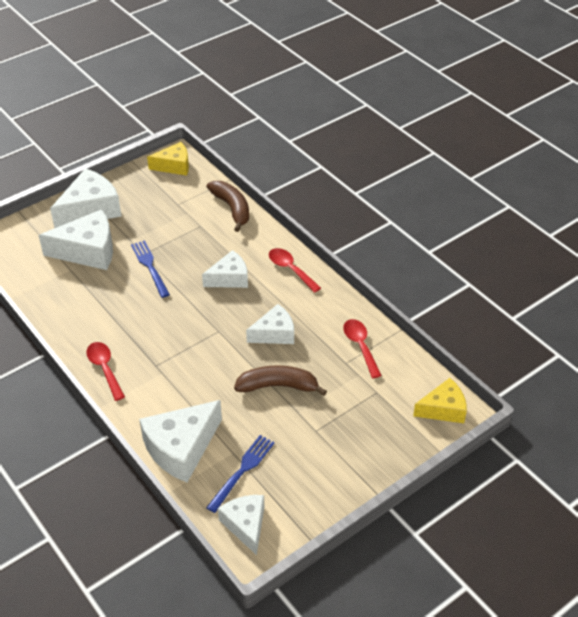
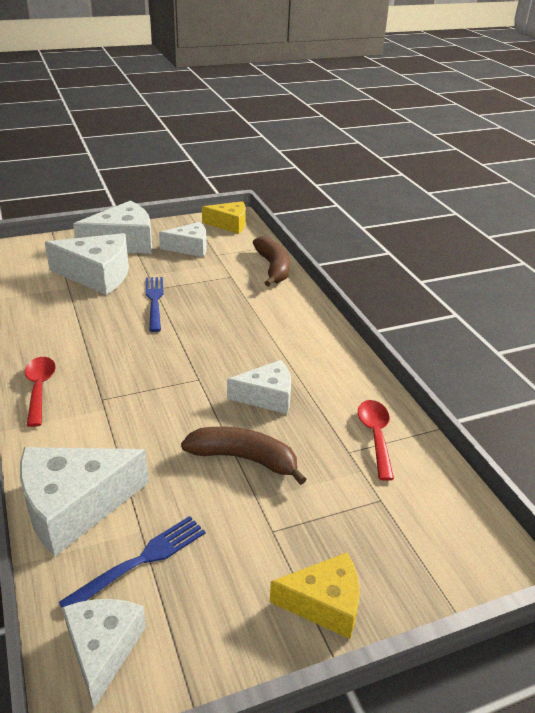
camera: 15 degrees right, 10 degrees down
(229, 278) = (239, 329): white cheese -> white cheese (190, 248)
(290, 269) = (315, 335): red spoon -> none
(443, 409) = (477, 549): yellow cheese -> yellow cheese (324, 603)

